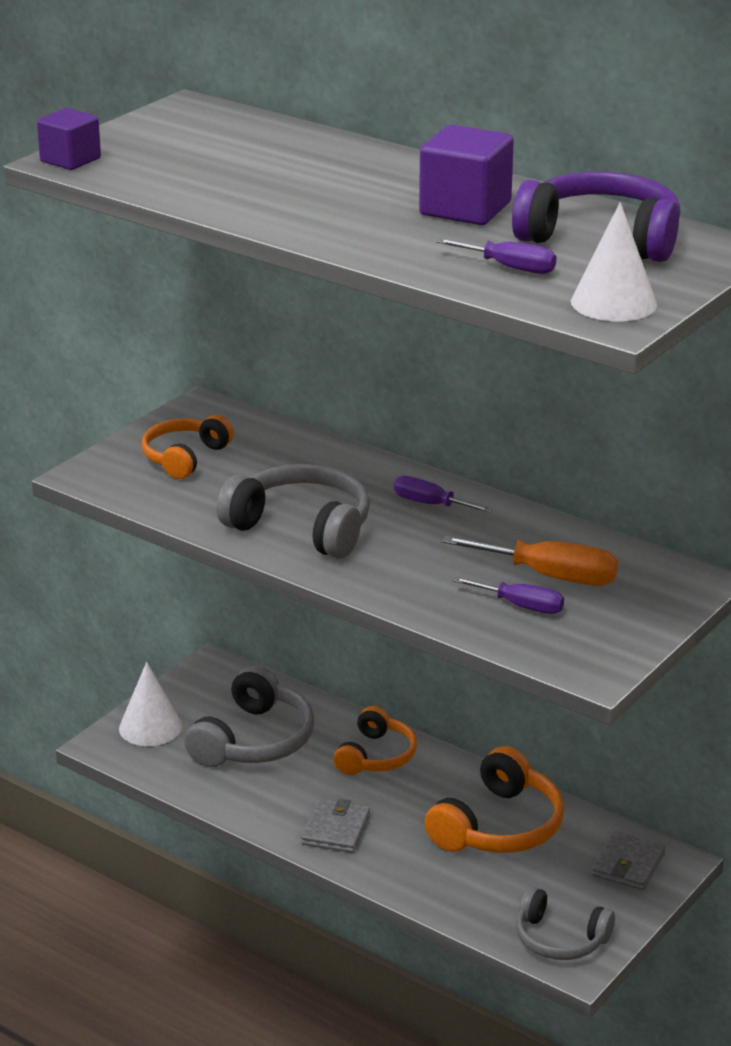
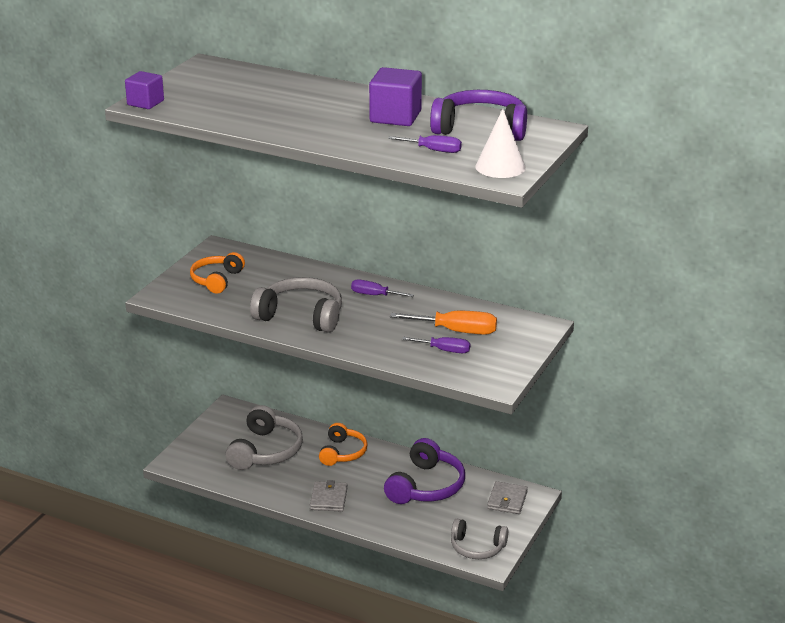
camera: 10 degrees left, 0 degrees up
(150, 727) = (199, 449): white cone -> none
(498, 826) = (426, 486): orange headphones -> purple headphones

